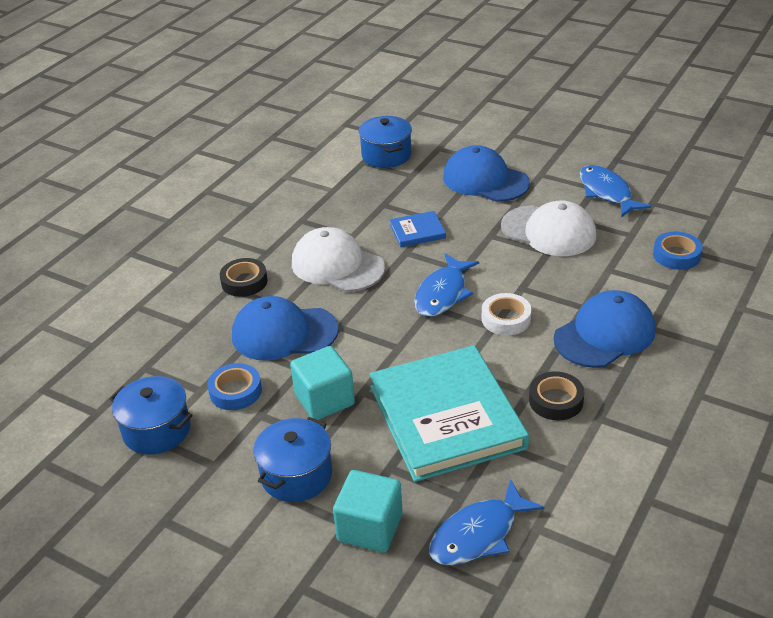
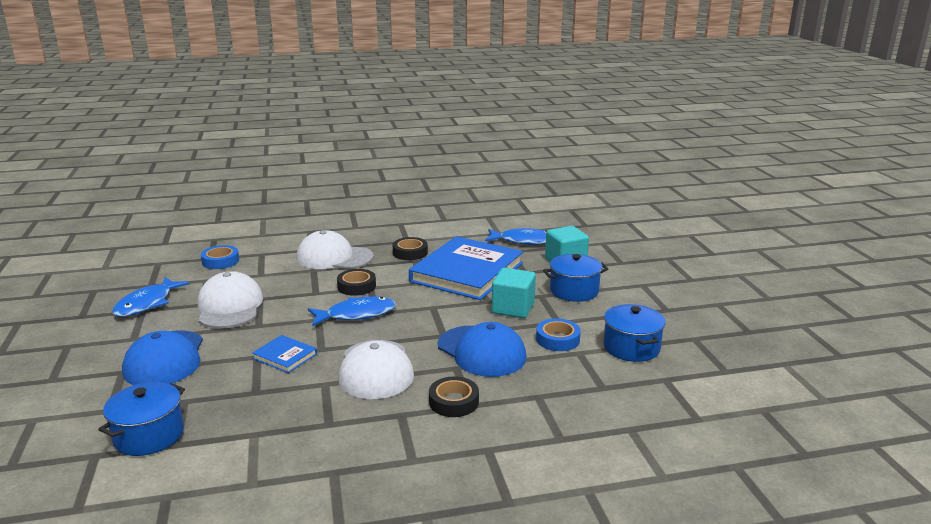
camera: 135 degrees left, 15 degrees down
(446, 417) = (467, 272): turquoise book -> blue book
(506, 319) = (356, 286): white tape -> black tape
(605, 334) = (334, 257): blue cap -> white cap

